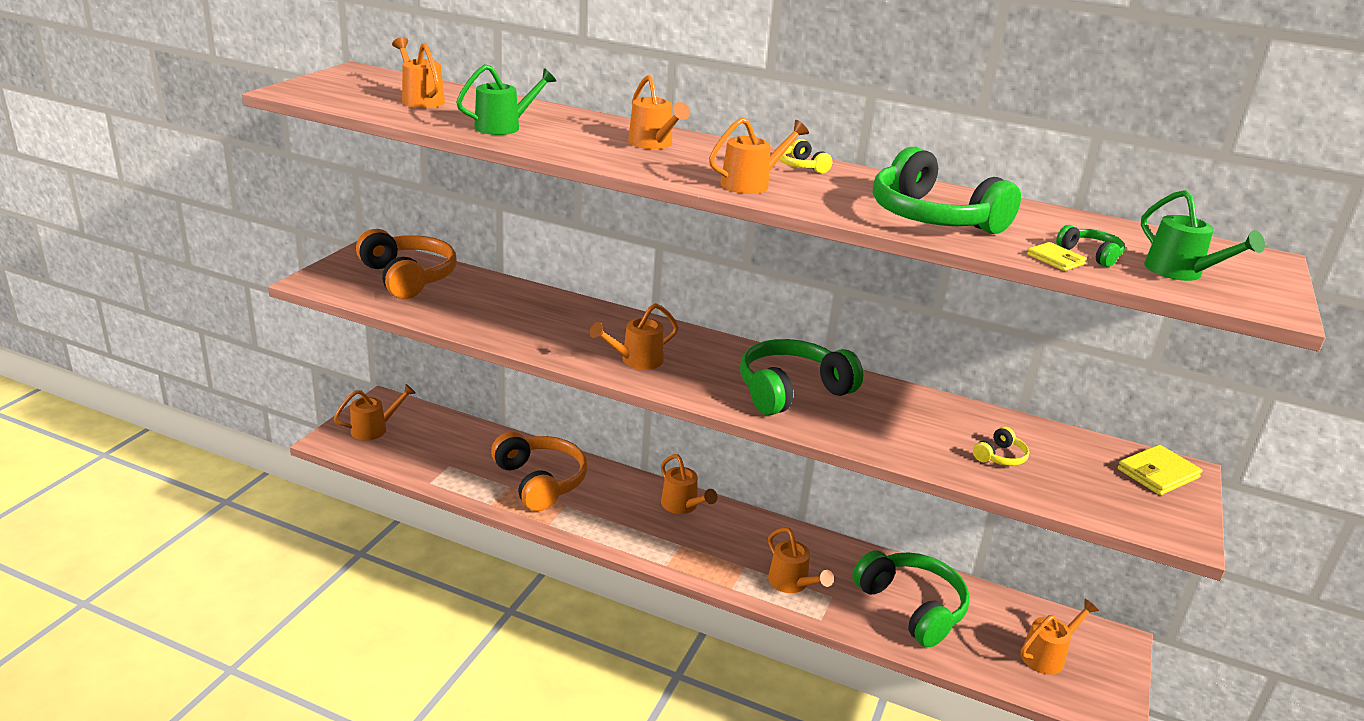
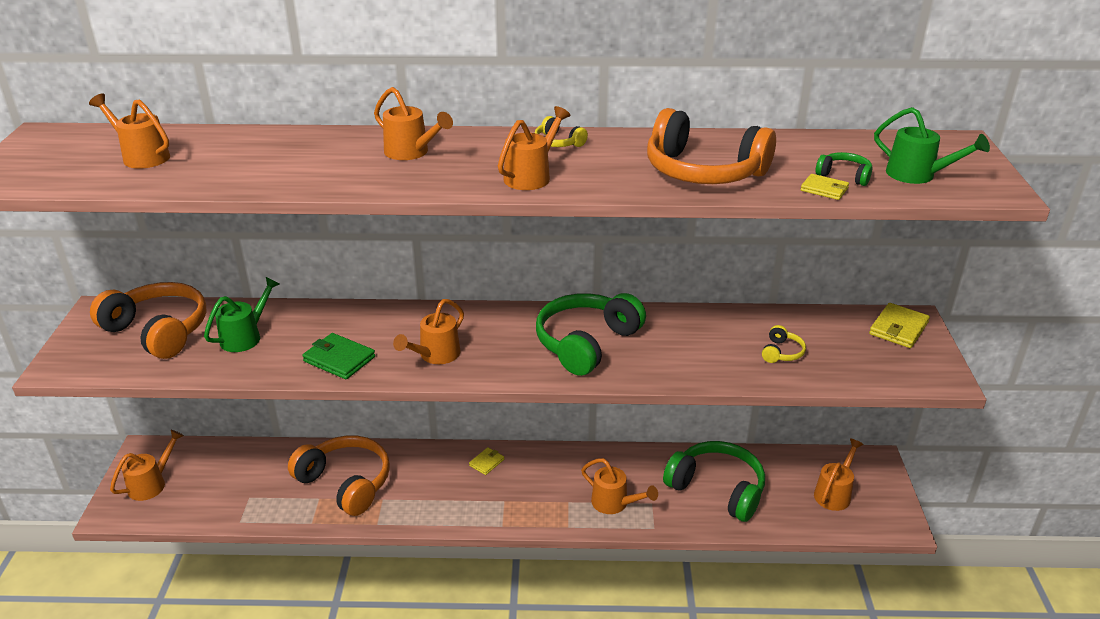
camera: 20 degrees left, 5 degrees up
(504, 127) = (254, 169): green watering can -> green watering can (245, 336)
(546, 339) = (339, 359): none -> green wallet
(682, 506) = (486, 462): orange watering can -> yellow wallet
(932, 218) = (703, 171): green headphones -> orange headphones

